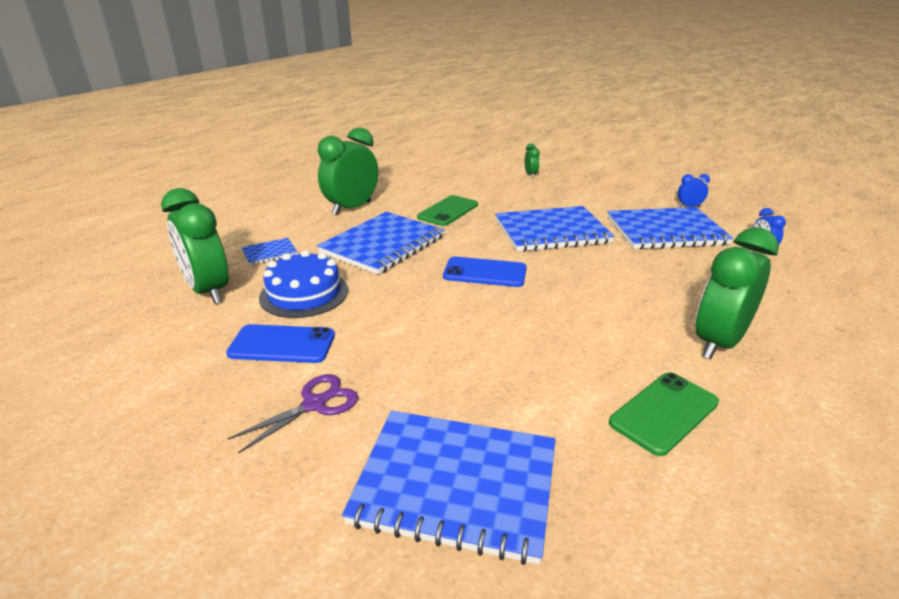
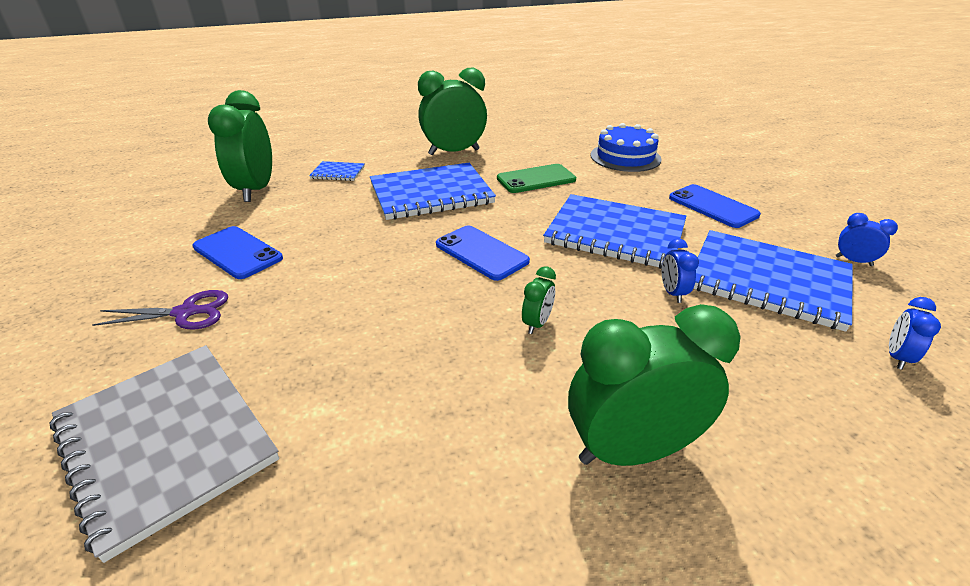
camera: 35 degrees right, 5 degrees up
(304, 293) = (311, 216): blue cake -> blue cake (625, 157)
(456, 484) = (166, 441): blue notebook -> grey notebook
(530, 175) = (682, 164): green clock -> green clock (537, 323)
(583, 197) = (712, 206): none -> blue phone
(629, 255) = (672, 293): none -> blue clock
(664, 412) = (438, 493): green phone -> none

